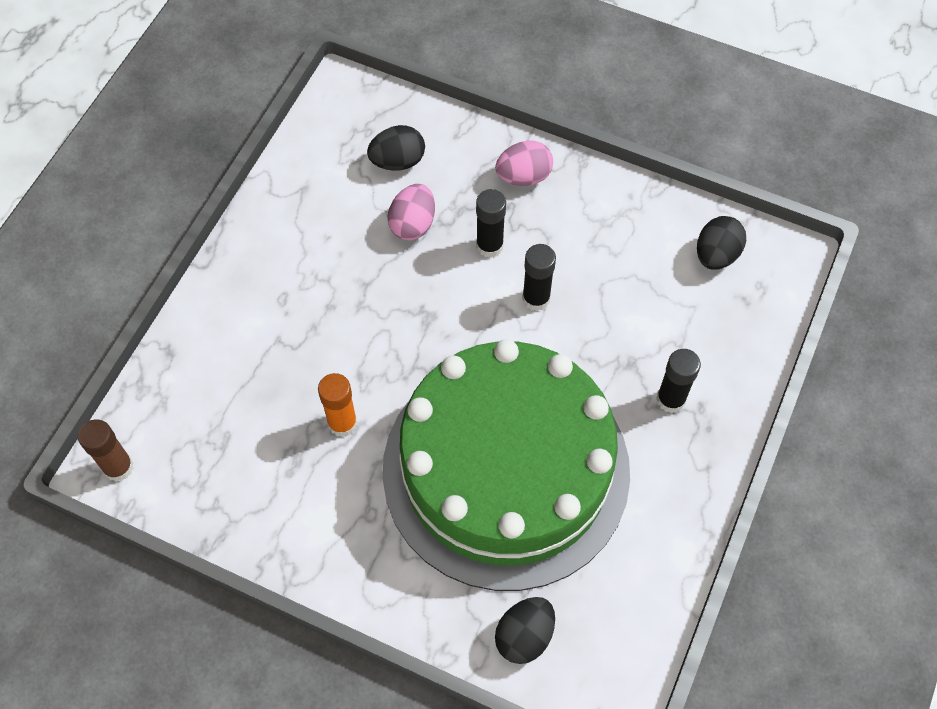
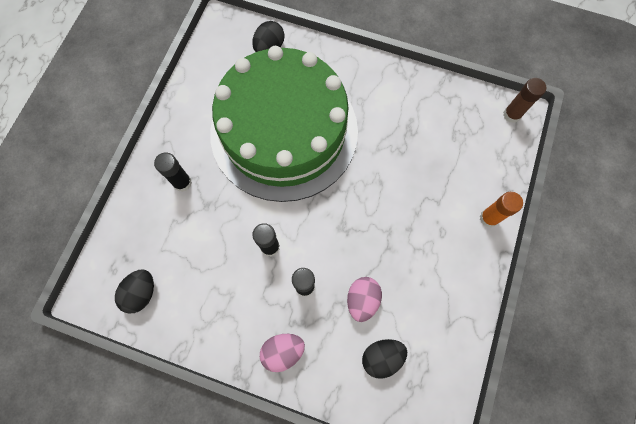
camera: 175 degrees right, 10 degrees up
(342, 423) = (386, 151): orange glue stick -> orange glue stick (489, 218)

